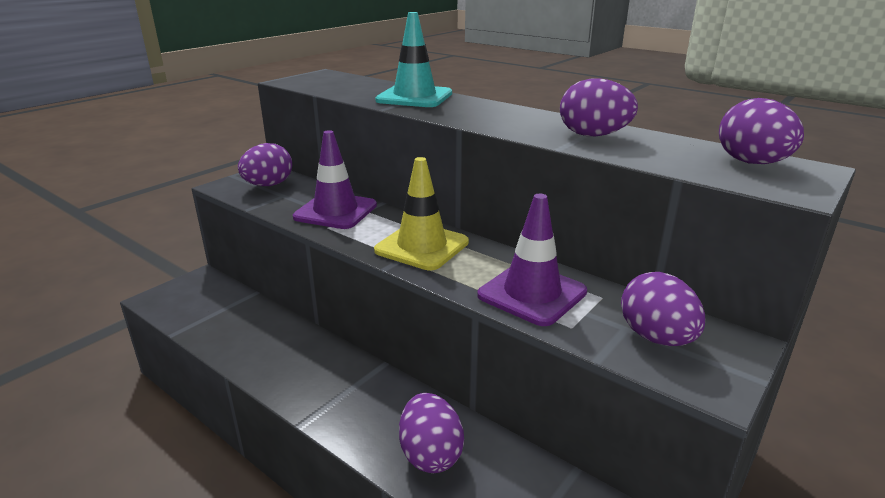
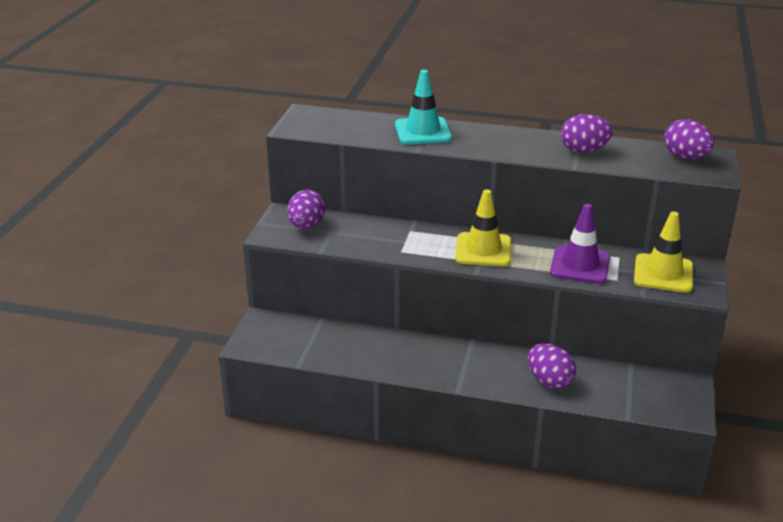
camera: 25 degrees left, 5 degrees up
(335, 211) = (391, 237): purple traffic cone -> none
(656, 337) = (663, 273): purple egg -> yellow traffic cone

